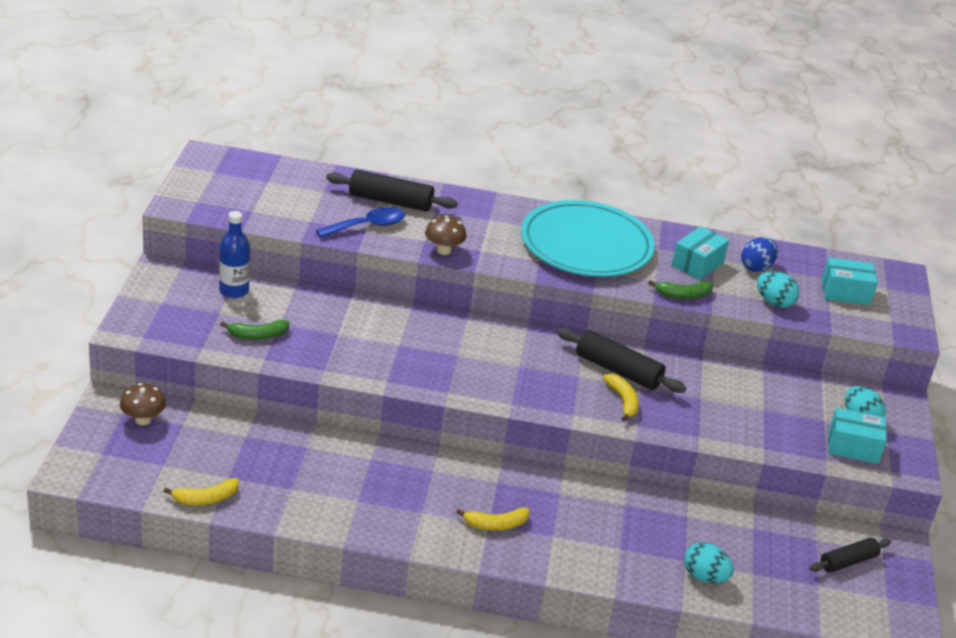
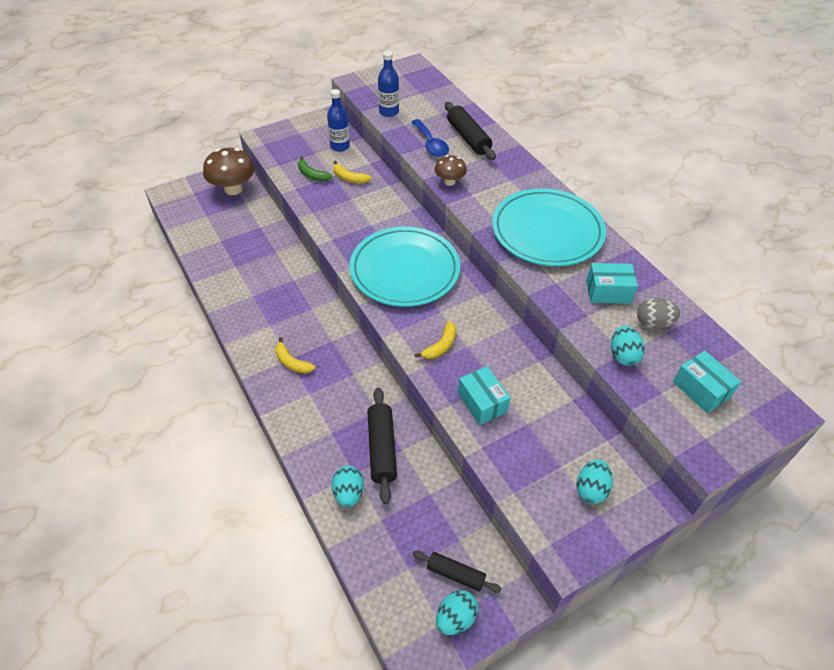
camera: 55 degrees right, 15 degrees up
(143, 419) = (233, 189): brown mushroom -> brown mushroom, size x1.78
(205, 499) = (195, 243): yellow banana -> yellow banana (349, 178)
(271, 217) = (389, 112): none -> blue bottle
(368, 226) = (431, 144): blue spoon -> blue spoon turned 45 degrees clockwise
(495, 363) = (405, 270): none -> turquoise plate
(618, 370) = (470, 326): black rolling pin -> black rolling pin (382, 448)
(683, 295) = (559, 304): green banana -> none
(756, 267) = (653, 323): blue egg -> grey egg
(853, 447) = (550, 502): turquoise box -> turquoise box (482, 402)
(888, 586) = (455, 618): none -> turquoise egg

